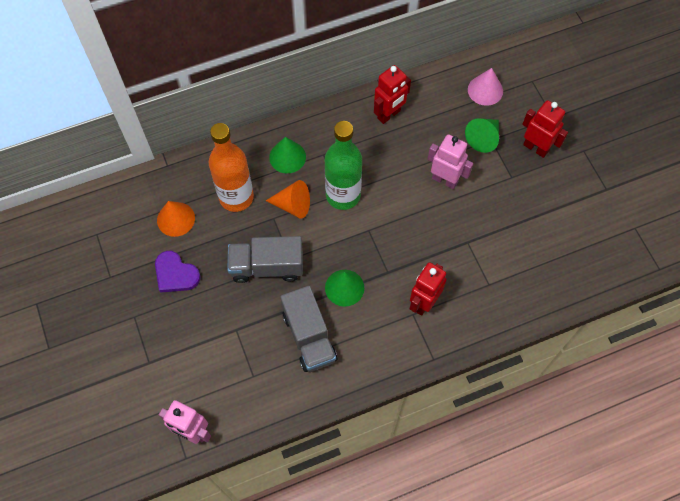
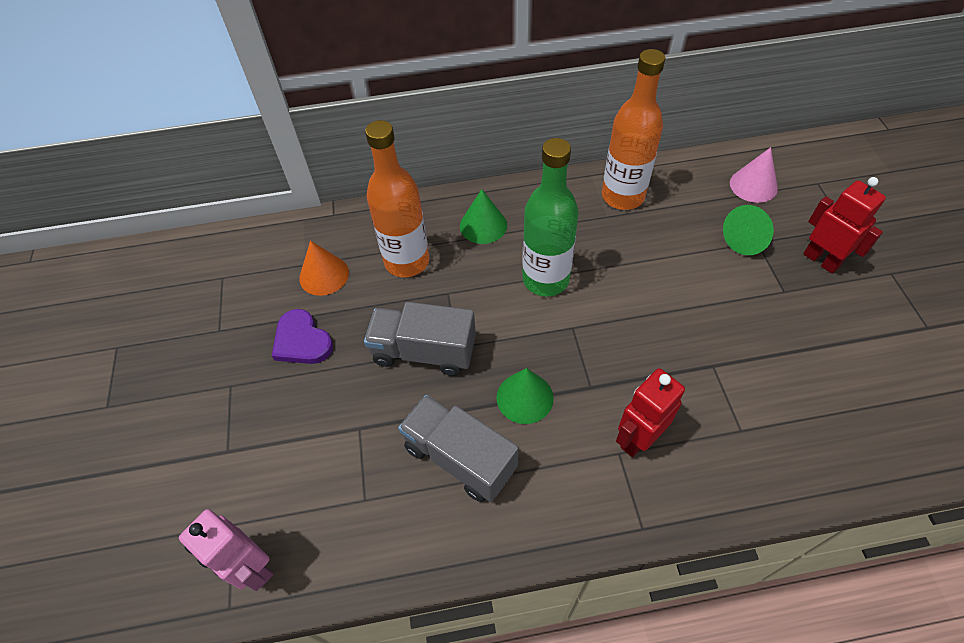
camera: 15 degrees right, 10 degrees down
(293, 205) = (477, 281): orange cone -> none
(309, 337) = (460, 458): grey truck -> grey truck turned 135 degrees clockwise
(389, 115) = (622, 196): red robot -> orange bottle
(445, 180) = (688, 281): pink robot -> none

